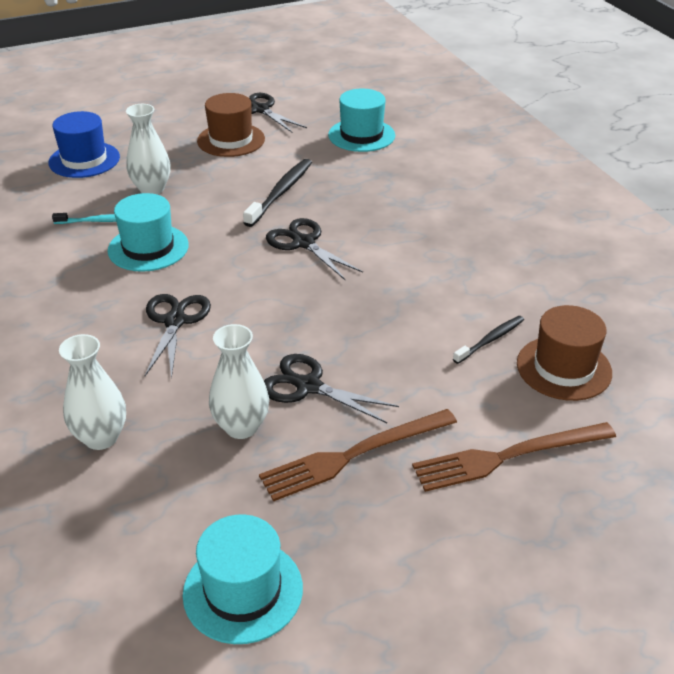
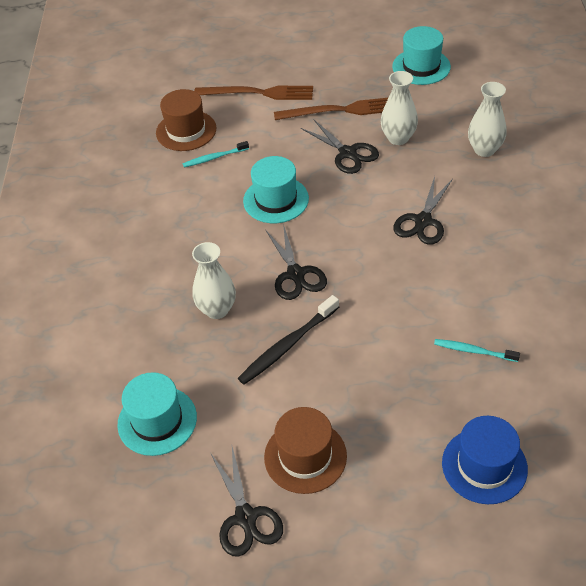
camera: 155 degrees left, 10 degrees up
(148, 248) = (431, 302): turquoise hat -> turquoise hat (276, 200)
(152, 189) = (414, 387): white vase -> white vase (217, 309)
(490, 340) = (214, 158): black toothbrush -> turquoise toothbrush

